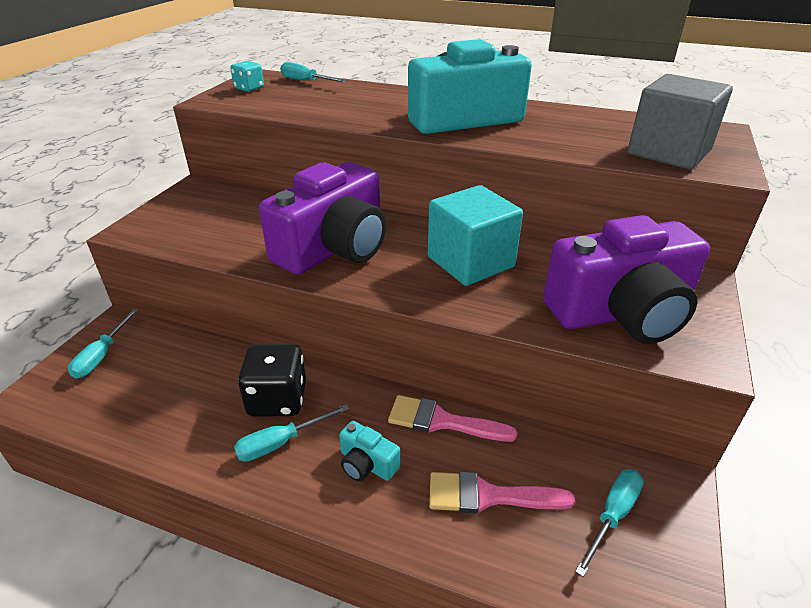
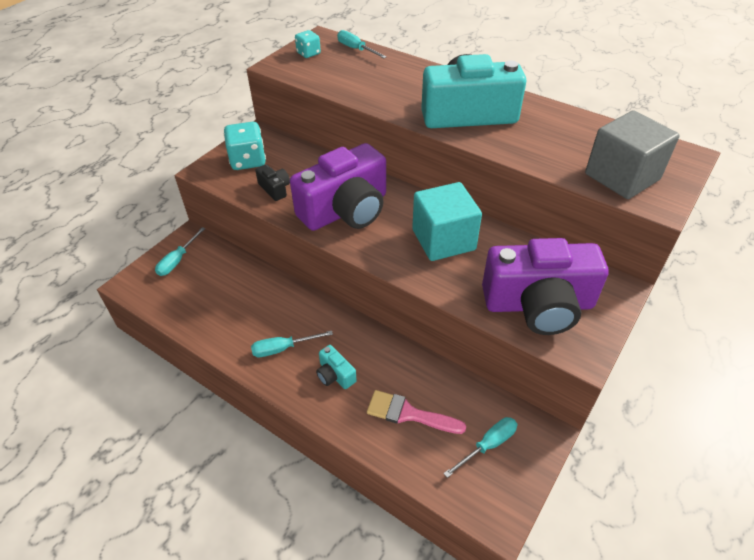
camera: 15 degrees right, 10 degrees up
(189, 214) = (248, 160): none -> turquoise dice
(233, 238) = (275, 189): none -> black camera
(277, 399) = (287, 316): black dice -> none
(442, 421) = (395, 355): pink brush -> none

